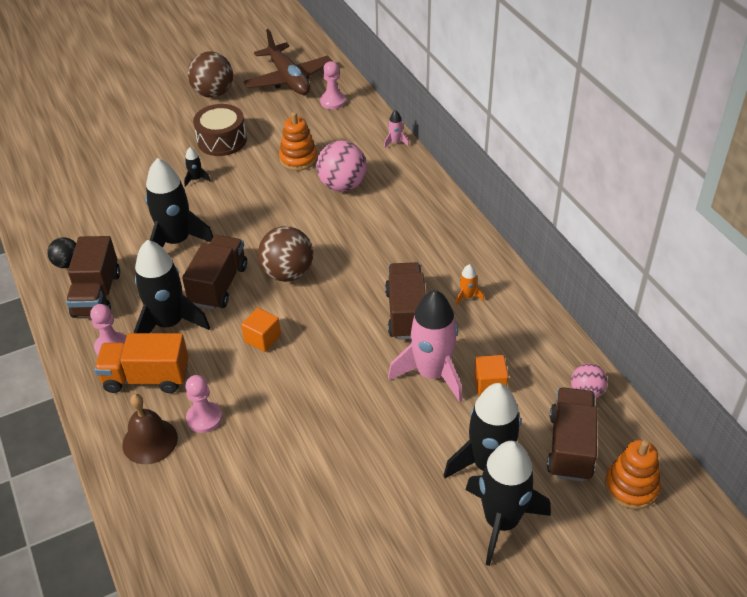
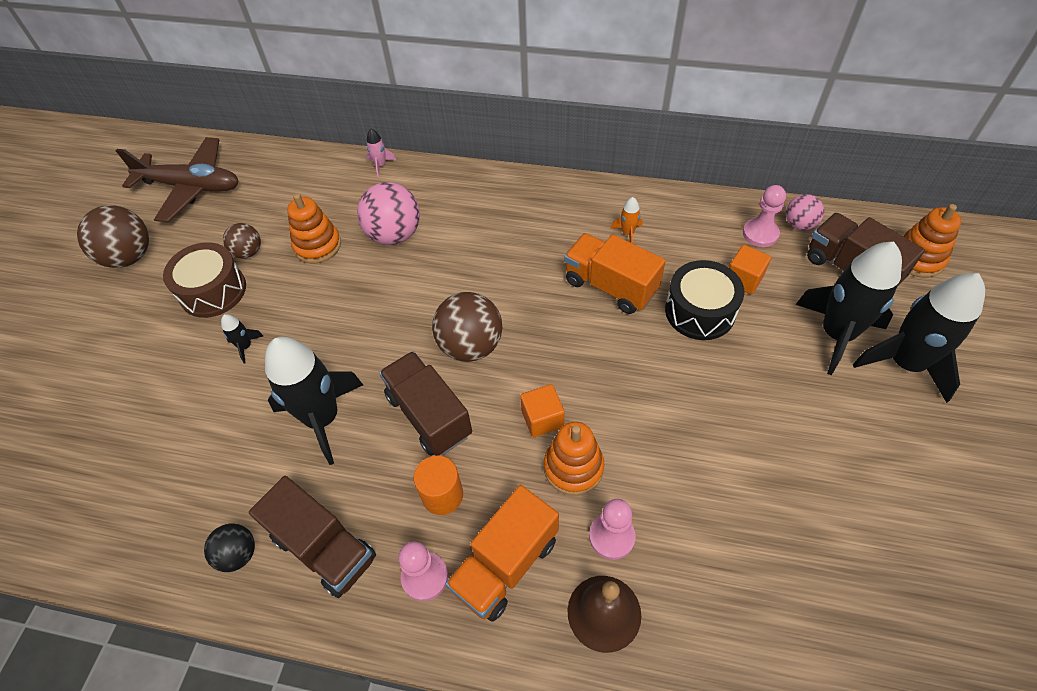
camera: 50 degrees left, 10 degrees up
(169, 323) = (442, 495): black rocket -> orange cylinder
(239, 373) = (573, 467): none -> orange stacking toy
(263, 134) = (248, 252): none -> brown ball
(333, 101) = (268, 174): pink pawn -> pink pawn (760, 234)
(406, 314) = (610, 286): brown truck -> orange truck
(432, 373) = (700, 311): pink rocket -> black drum

